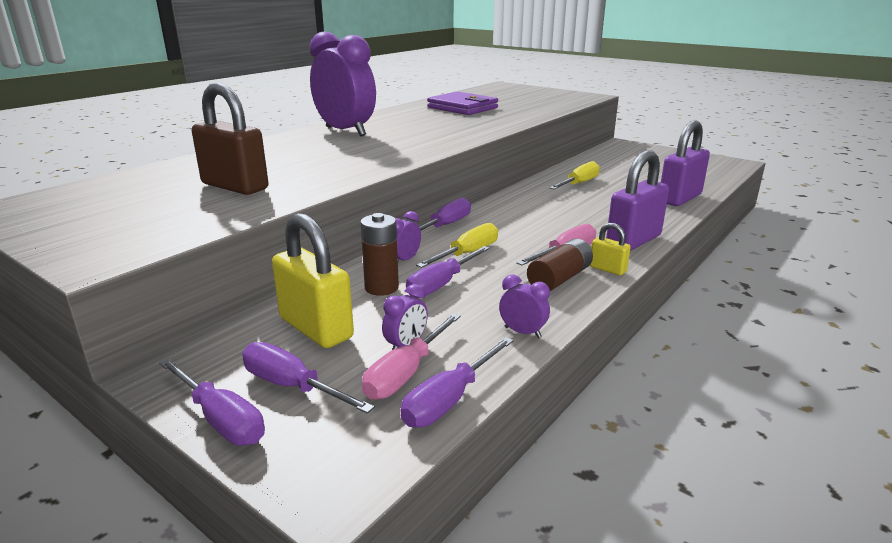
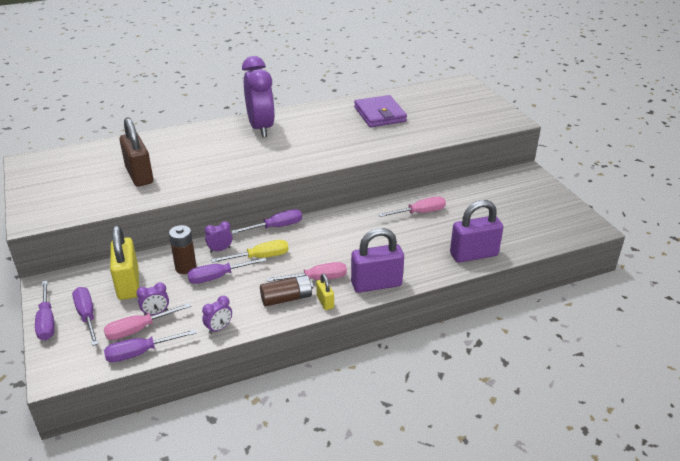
camera: 30 degrees right, 10 degrees up
(522, 332) = (219, 328): purple clock -> purple clock turned 75 degrees clockwise
(579, 183) = (420, 213): yellow screwdriver -> pink screwdriver

